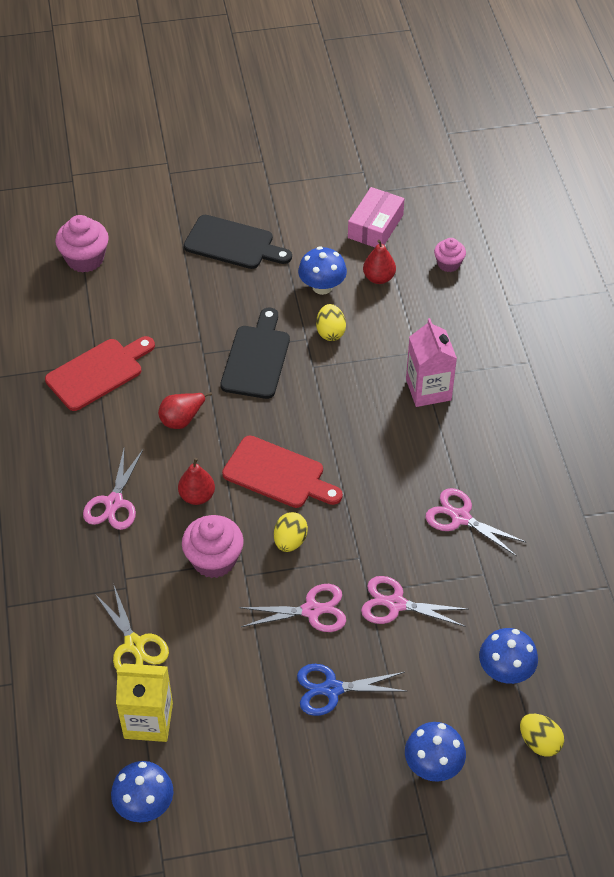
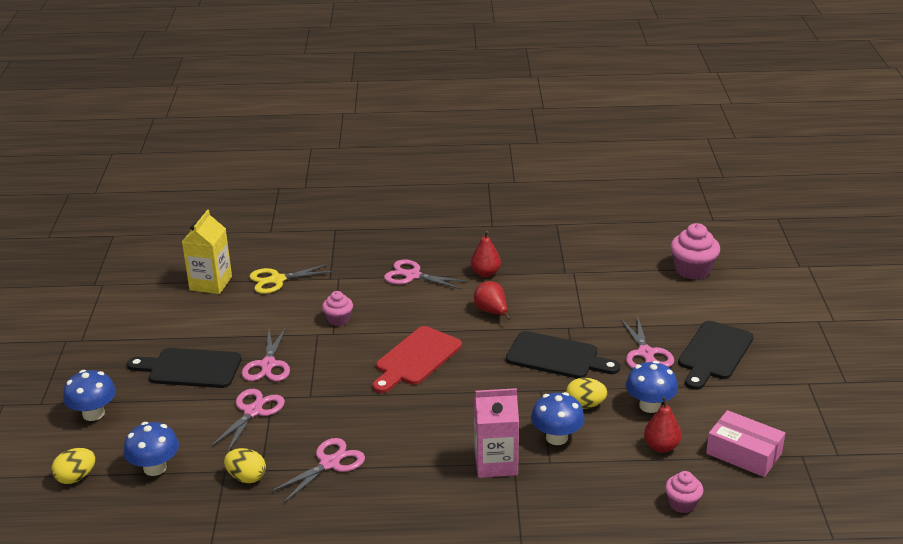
camera: 100 degrees right, 20 degrees down
(98, 373) = (553, 273): red cutting board -> none
(144, 805) = (147, 279): blue mushroom -> blue mushroom (557, 437)
(197, 496) = (406, 315): red pear -> red pear (485, 273)
(214, 560) = (338, 319): pink cupcake -> pink cupcake, size x0.60
(240, 292) = (646, 353): none -> pink scissors
(290, 541) = (342, 359): yellow egg -> yellow egg (246, 477)
(331, 689) = (190, 368): blue scissors -> black cutting board

